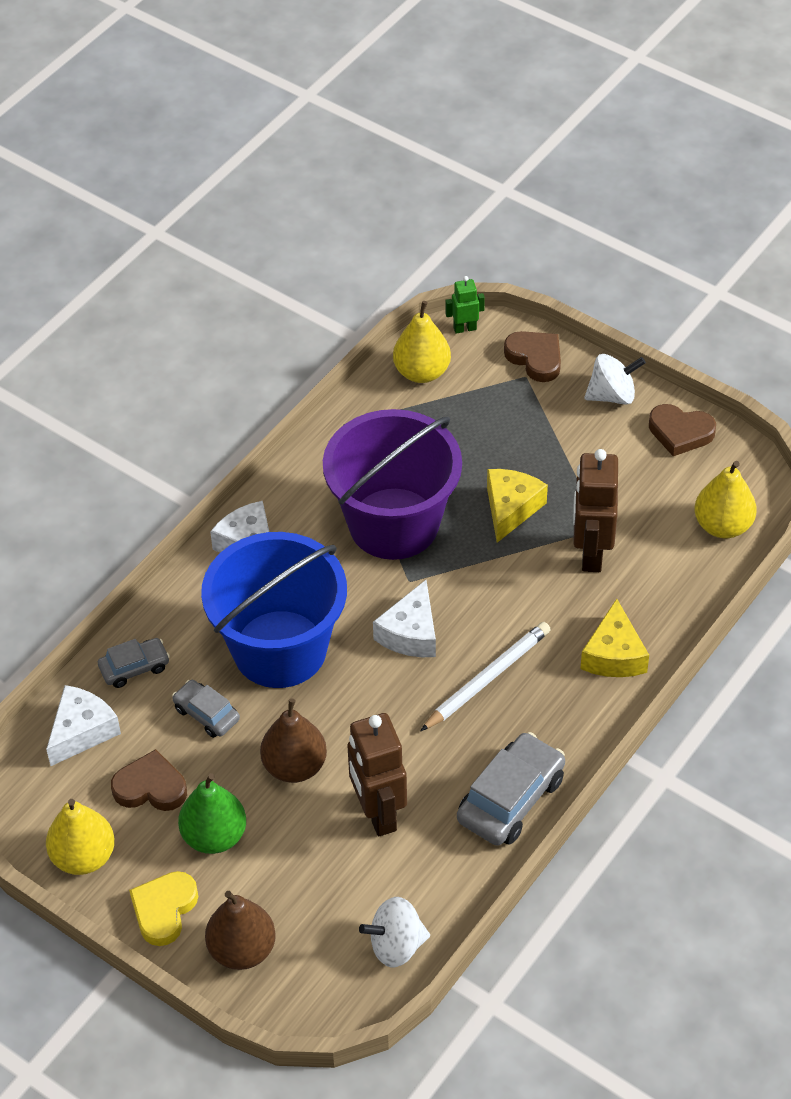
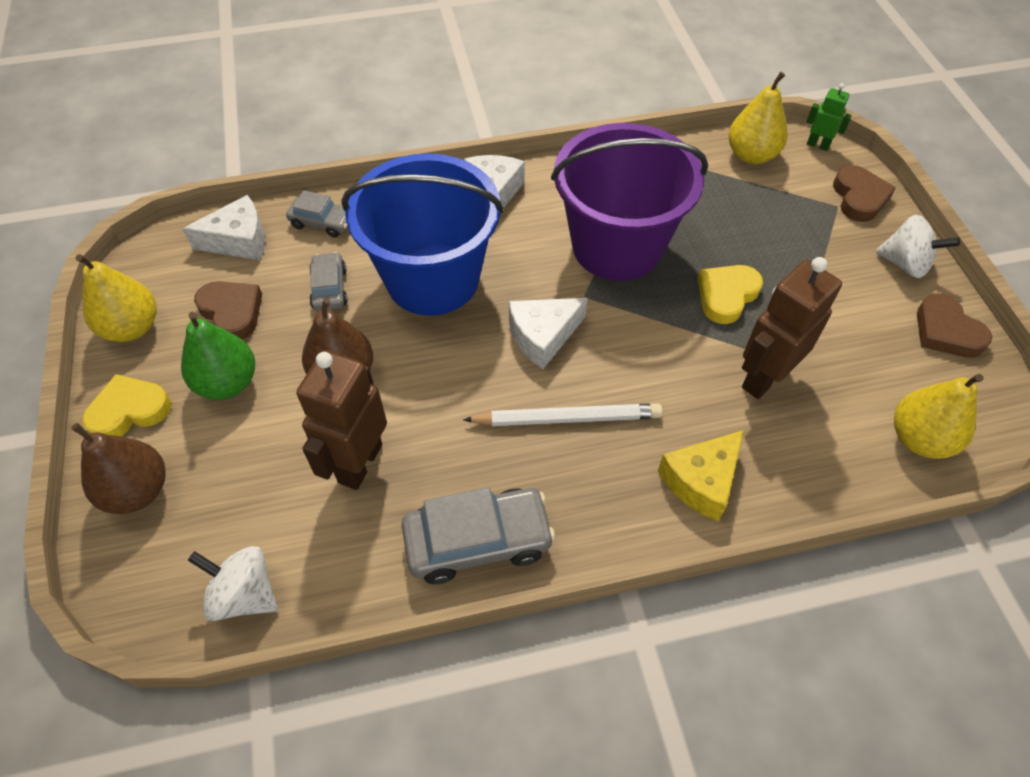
camera: 40 degrees right, 5 degrees up
(511, 508) = (726, 295): yellow cheese -> yellow heart

